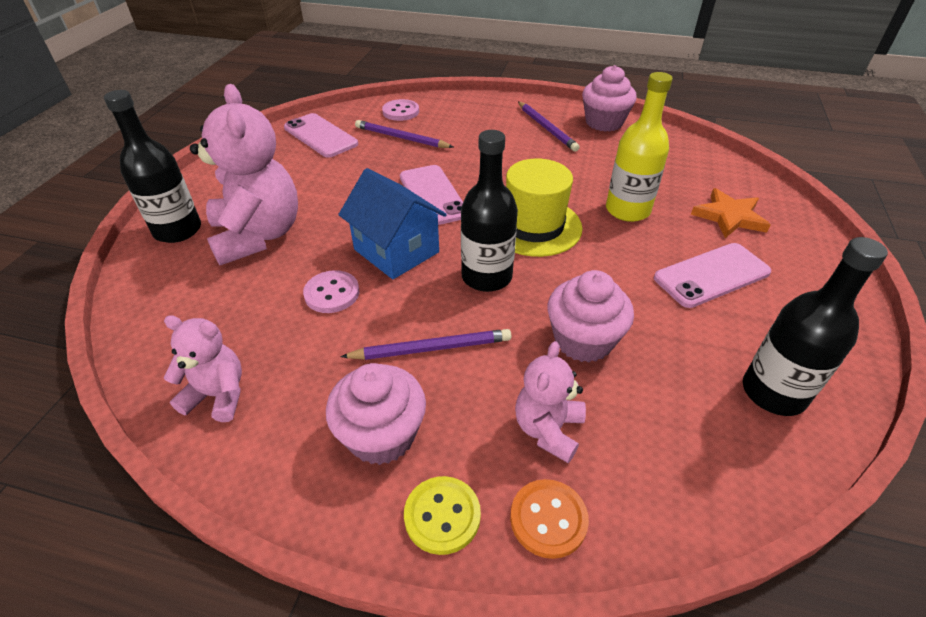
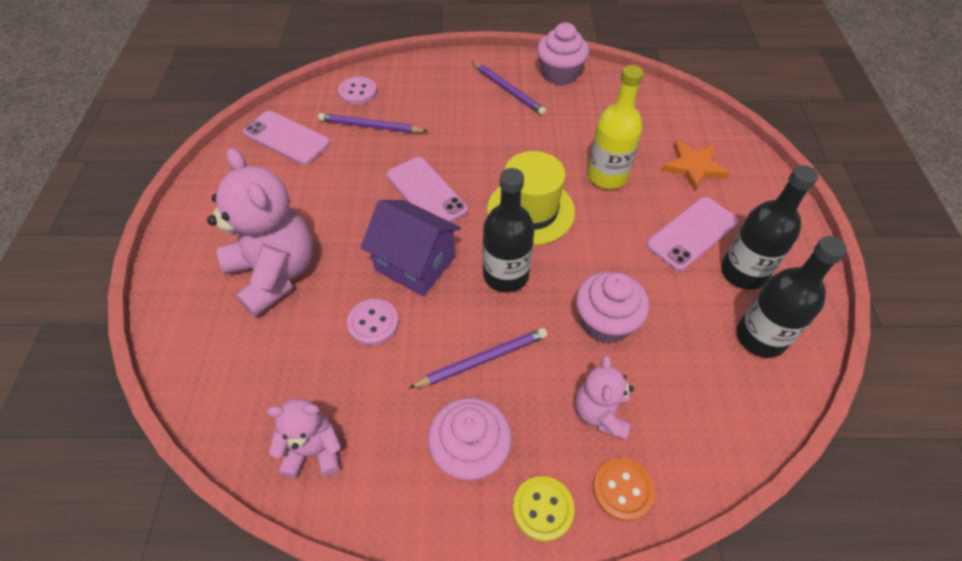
camera: 15 degrees left, 10 degrees up
(178, 230) = (190, 284): black bottle -> black bottle (743, 272)
(396, 251) = (415, 263): blue house -> purple house

